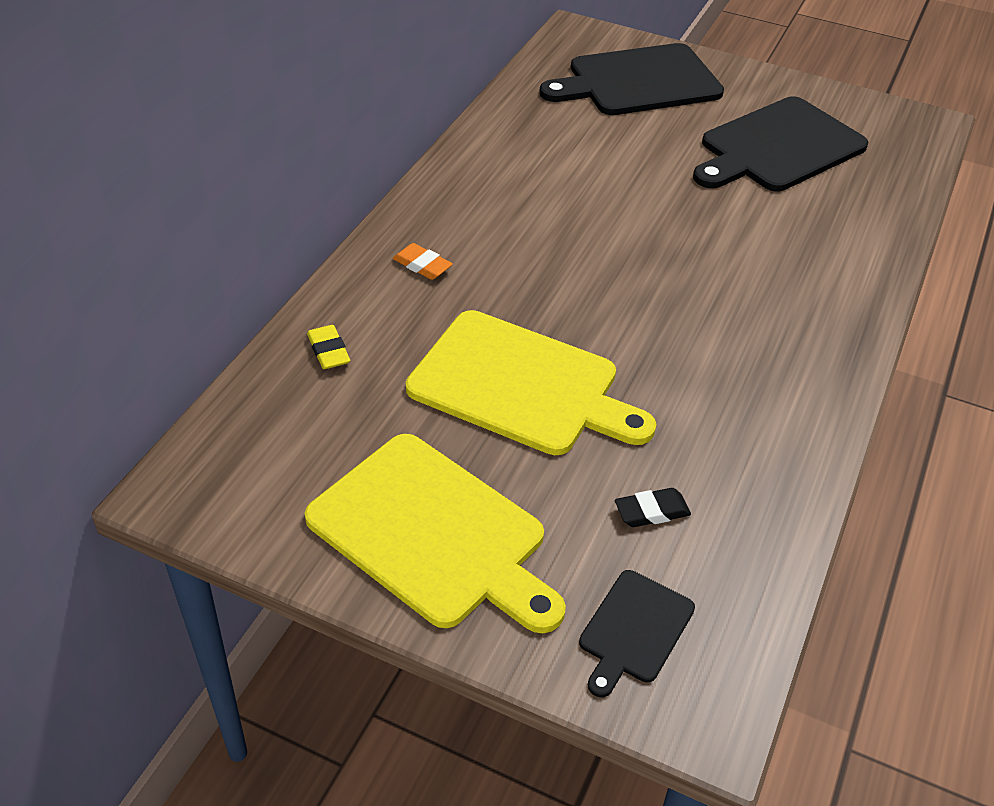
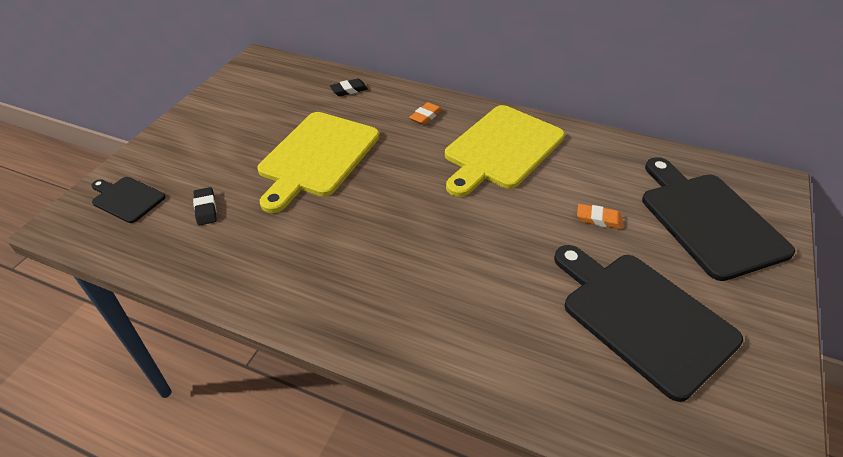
camera: 90 degrees right, 0 degrees up
(328, 351) = (349, 90): yellow eraser -> black eraser
(433, 534) = (213, 130): yellow cutting board -> yellow cutting board (501, 149)
(642, 148) = (598, 219): none -> orange eraser

